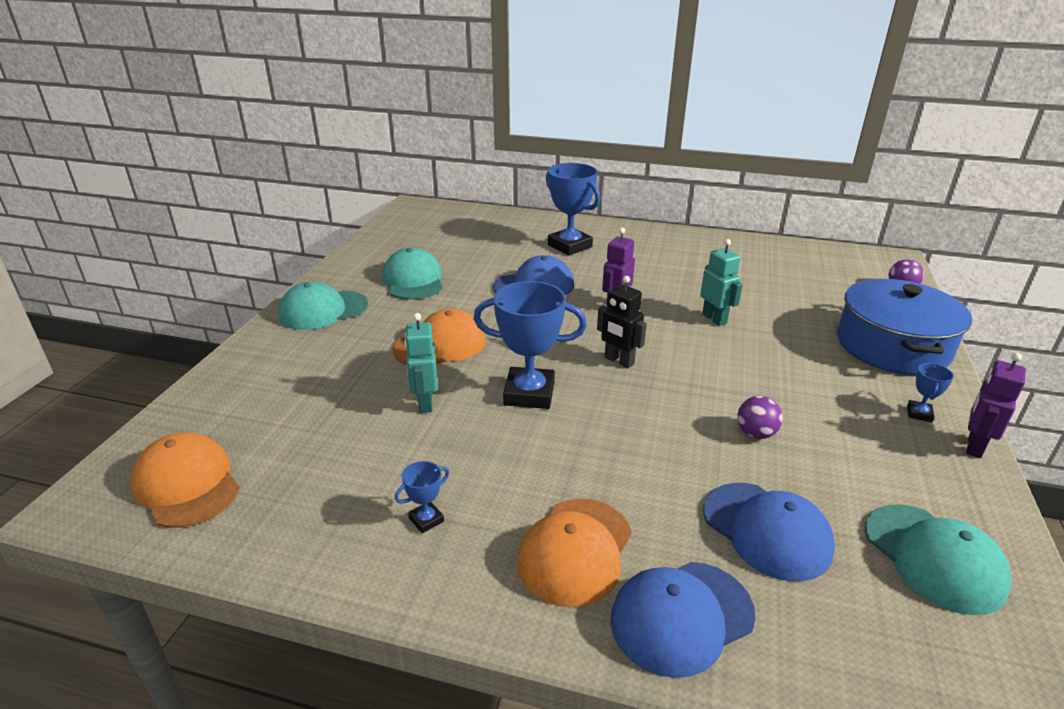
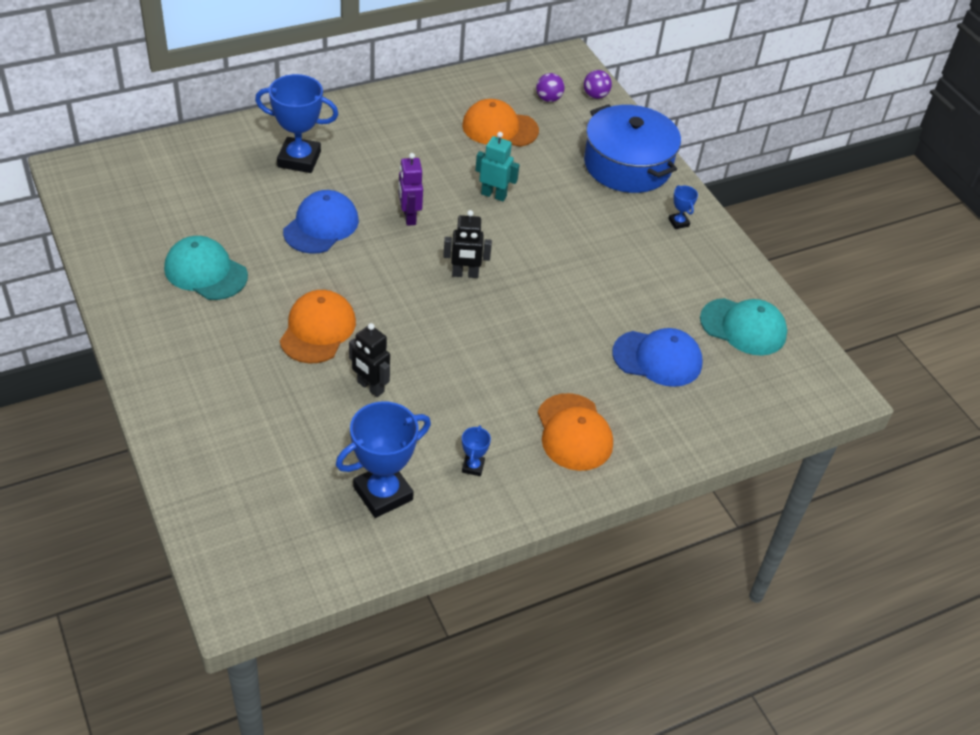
camera: 45 degrees left, 15 degrees up
(187, 484) = (288, 543): orange cap -> orange cap (499, 128)
(323, 310) = (168, 347): turquoise cap -> none
(425, 403) = (370, 387): turquoise robot -> black robot
(529, 393) = (433, 338): blue trophy -> blue trophy (383, 493)
(681, 617) = (657, 435): blue cap -> none
(755, 433) = (601, 291): purple ball -> purple ball (548, 99)
(974, 446) = (720, 234): purple robot -> none

